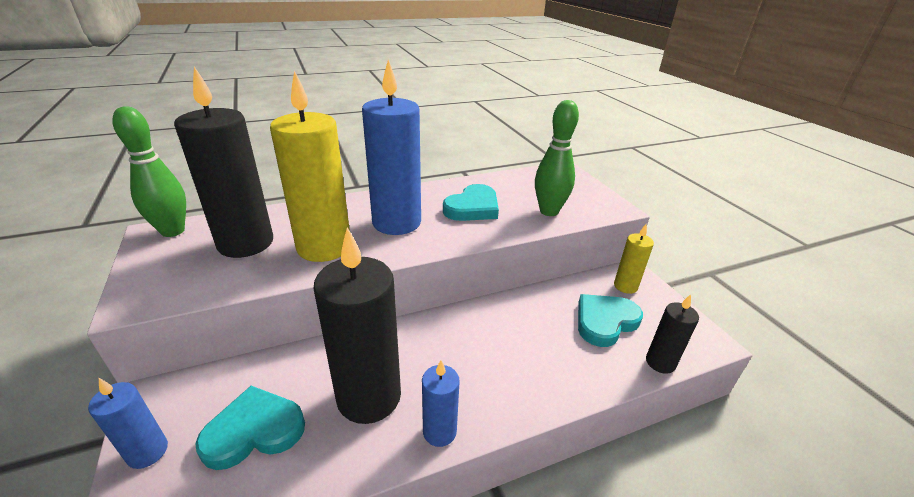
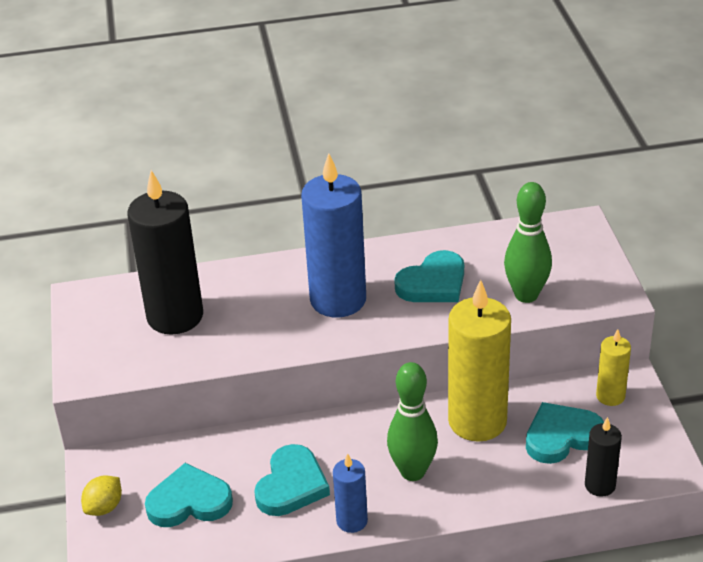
camera: 15 degrees right, 5 degrees up
(147, 452) = (104, 507): blue candle -> yellow lemon
(173, 231) = (99, 295): green bowling pin -> green bowling pin (413, 472)
(324, 247) = (256, 327): yellow candle -> yellow candle (477, 421)
(369, 397) = (291, 485): black candle -> turquoise heart

